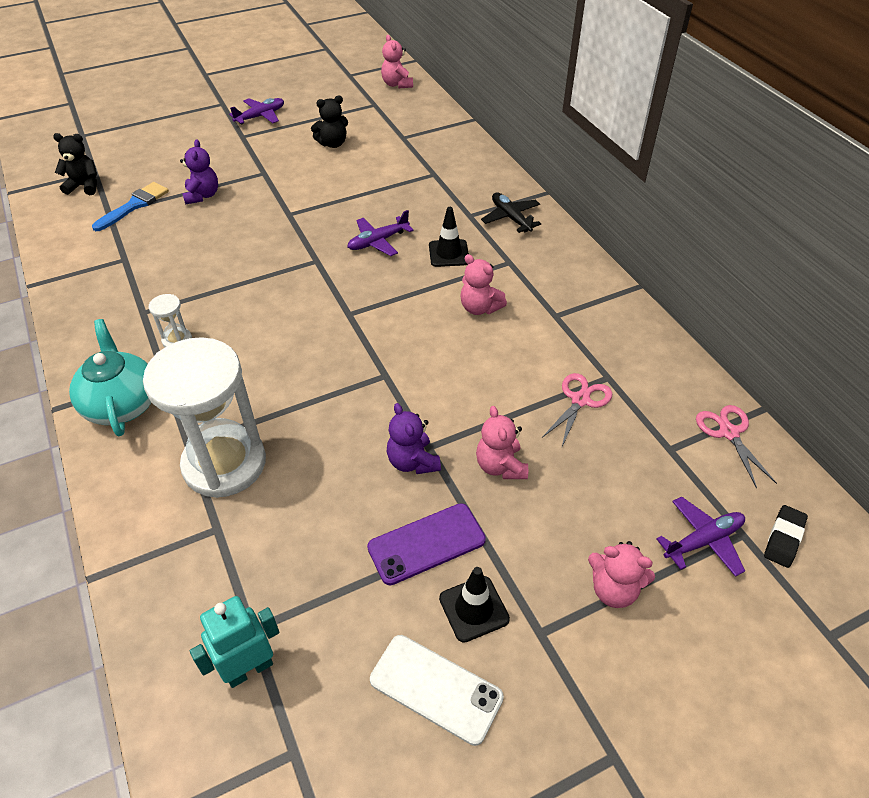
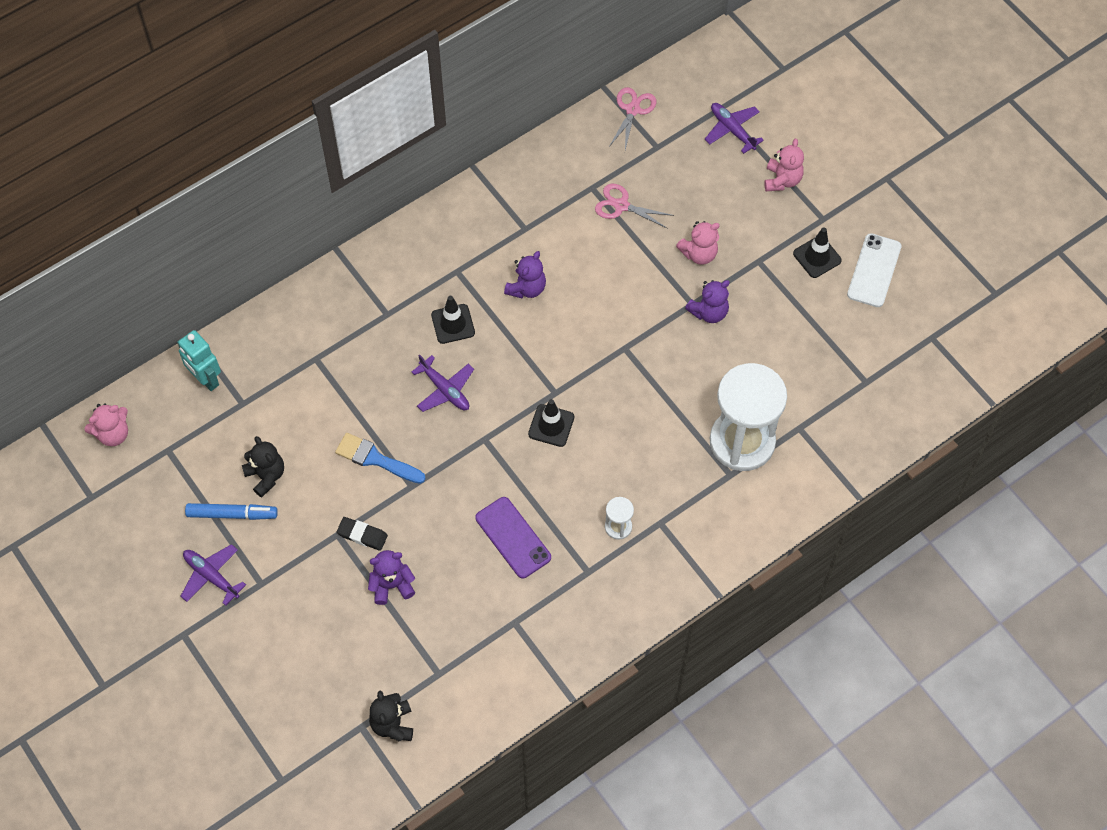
camera: 100 degrees left, 15 degrees up
(122, 404) = (701, 542): turquoise teapot -> none
(134, 205) = (421, 651): blue brush -> blue brush (375, 459)
(249, 669) = (891, 375): turquoise robot -> turquoise robot (206, 379)
(307, 127) = (231, 514): none -> blue marker
(312, 306) = (551, 425): none -> black traffic cone
(426, 544) = (776, 291): purple phone -> purple phone (513, 537)
(479, 308) = (526, 288): pink teddy bear -> purple teddy bear
(511, 218) = (385, 276): black plane -> none
(728, 432) = (632, 110): pink scissors -> pink scissors turned 135 degrees clockwise
(783, 538) = (719, 85): black eraser -> black eraser (362, 535)

